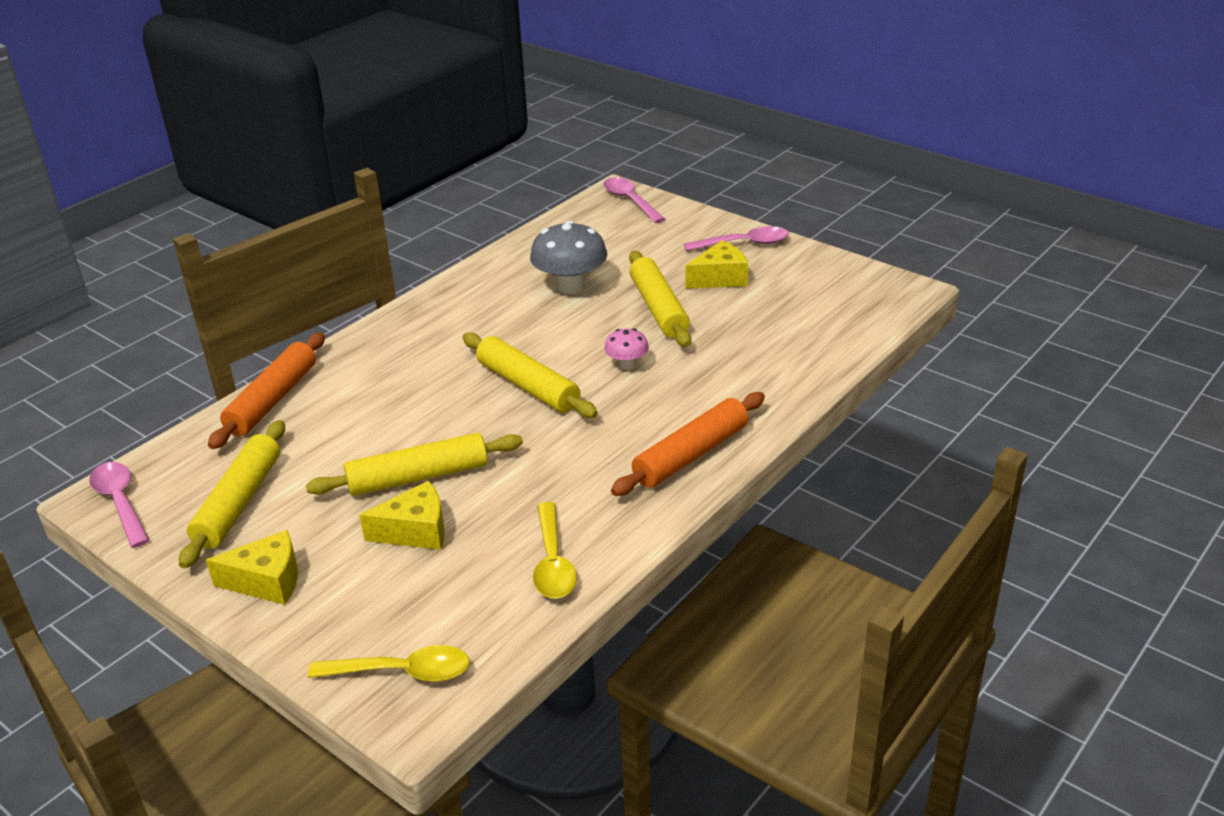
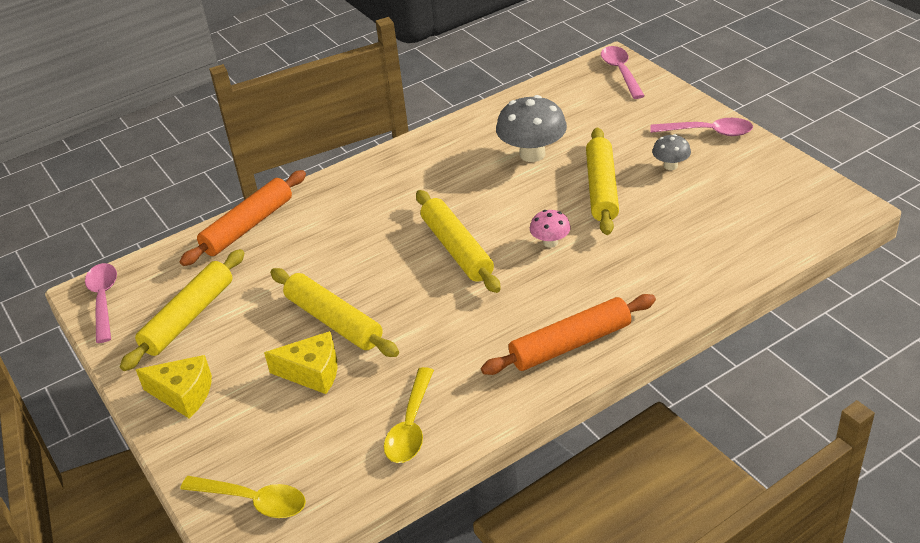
camera: 20 degrees right, 5 degrees up
(418, 477) = (334, 321): yellow rolling pin -> yellow rolling pin turned 45 degrees clockwise
(720, 278) = (670, 166): yellow cheese -> grey mushroom

